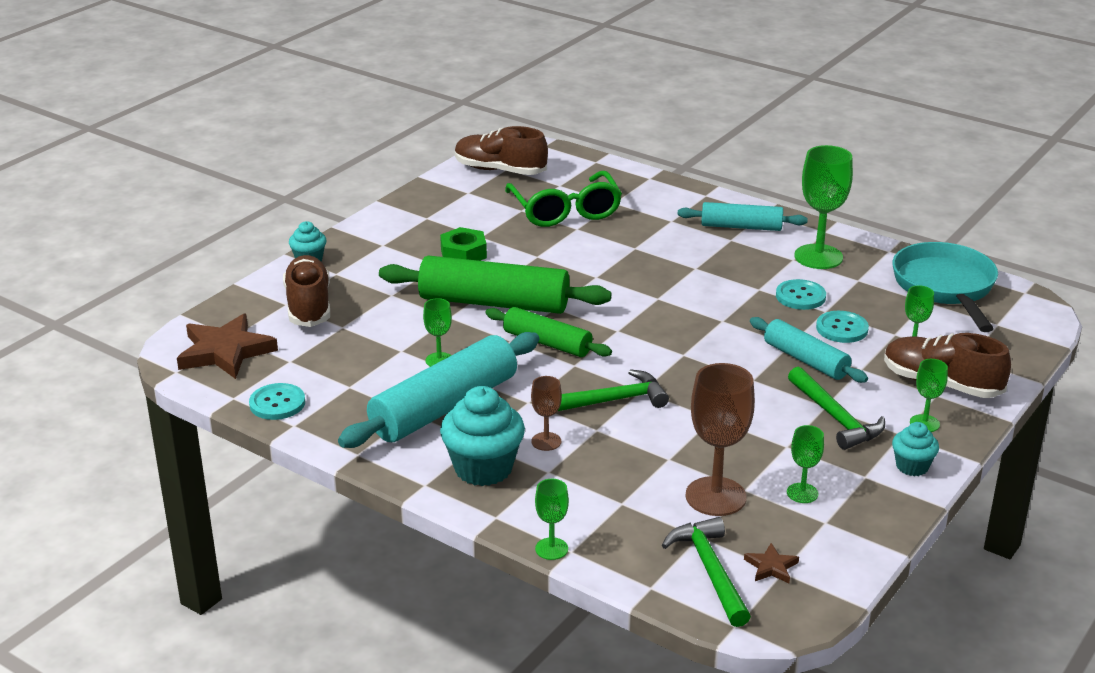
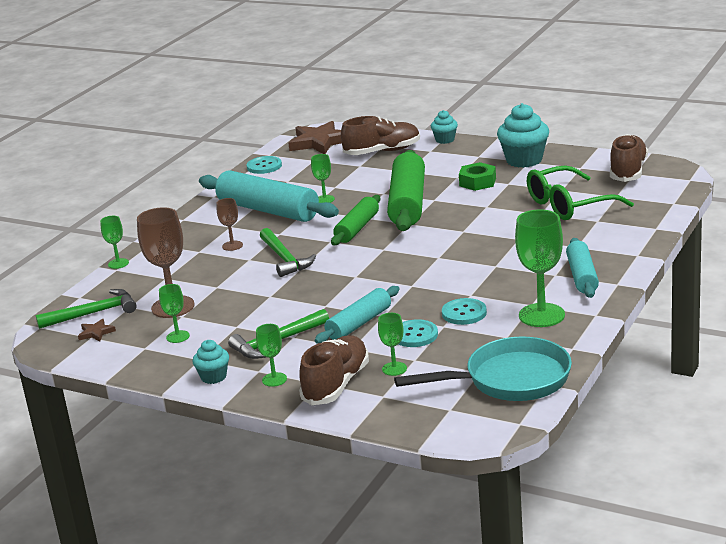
camera: 85 degrees right, 5 degrees down
(483, 468) = (200, 232): turquoise cupcake -> turquoise cupcake (524, 160)

